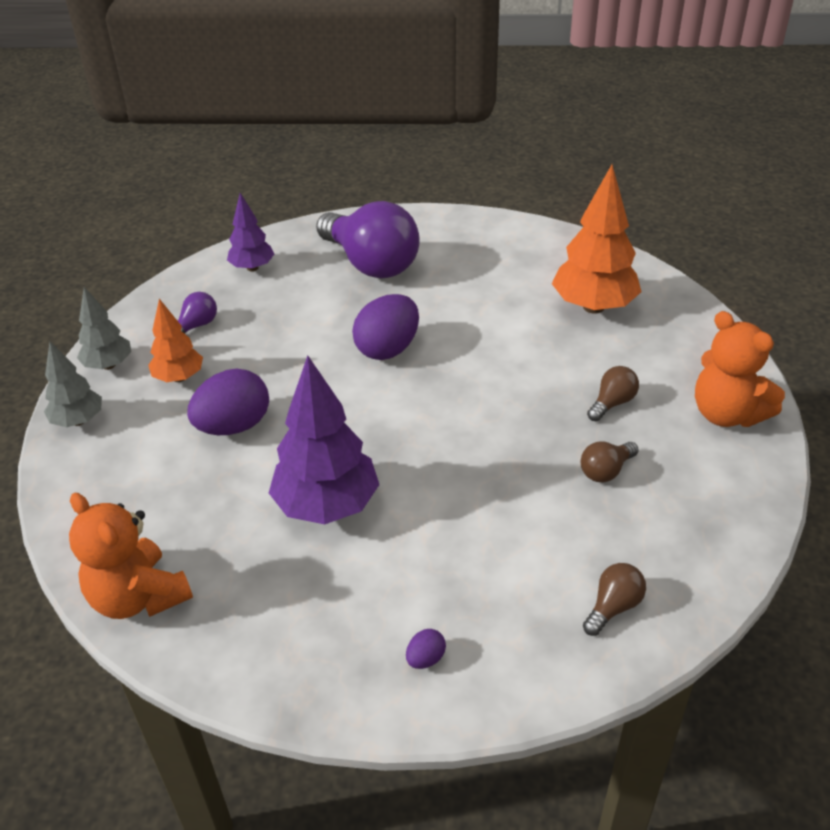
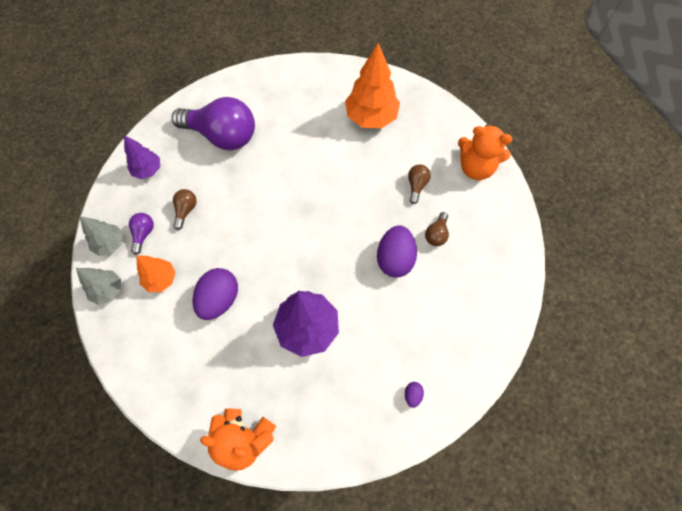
camera: 30 degrees left, 25 degrees up
(78, 421) = (120, 341): grey tree -> grey tree (110, 244)
(388, 349) = (273, 200): purple egg -> purple egg (395, 259)
(613, 607) = (481, 318): brown light bulb -> brown light bulb (186, 210)

